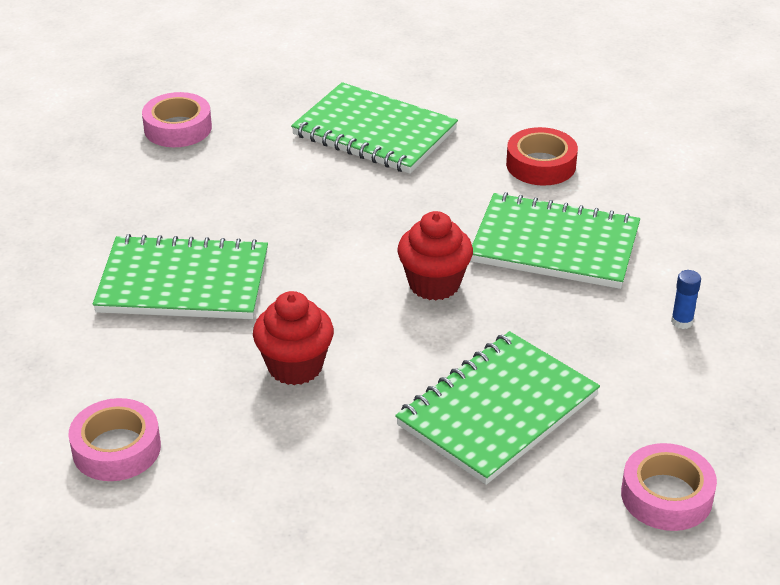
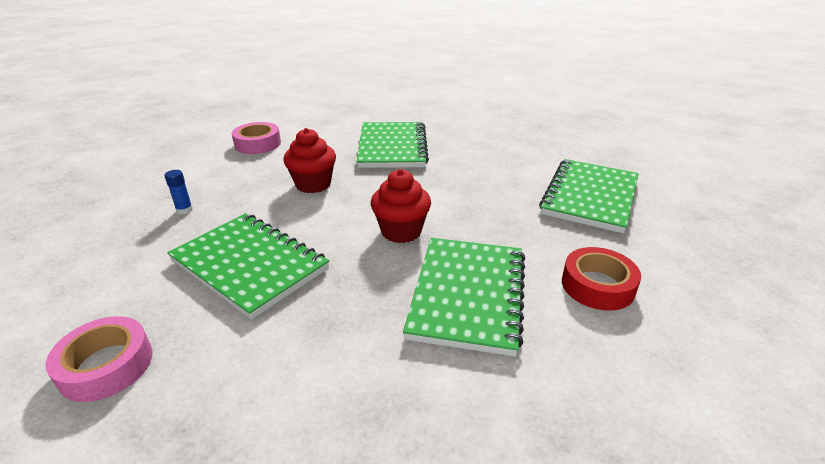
camera: 85 degrees right, 5 degrees down
(178, 128) = (546, 133): pink tape -> none
(682, 321) = (354, 391): blue glue stick -> blue glue stick (184, 210)

